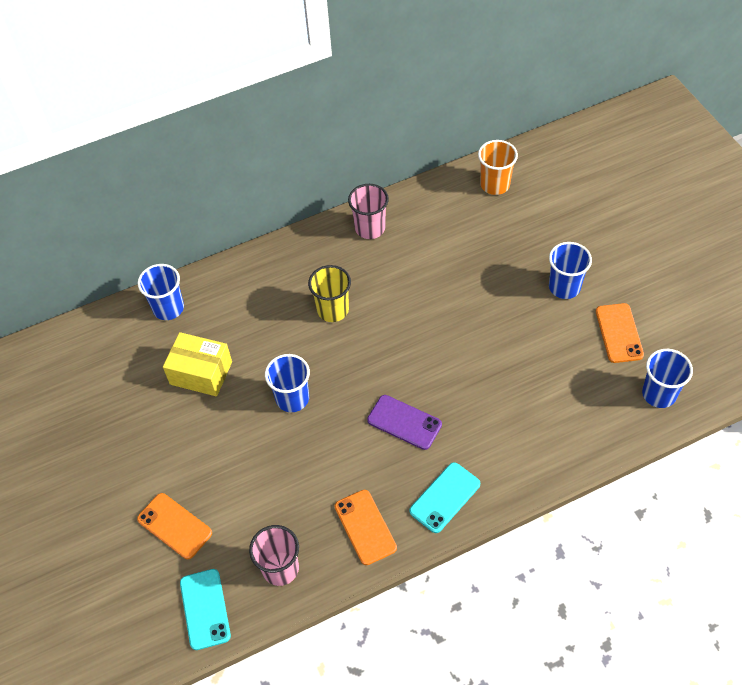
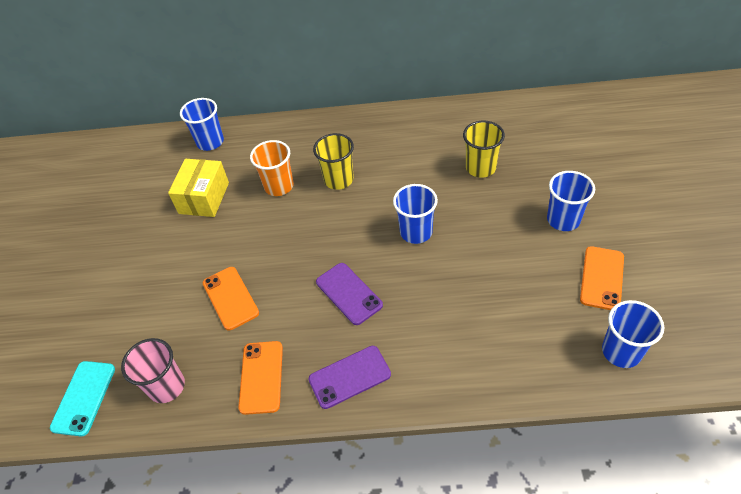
camera: 25 degrees right, 5 degrees down
(174, 526) = (106, 315): orange phone -> orange phone (230, 298)
(201, 373) = (204, 198): yellow box -> yellow box turned 60 degrees clockwise
(292, 398) = (264, 241): blue cup -> blue cup (416, 232)
(370, 228) = (405, 124): pink cup -> none
(445, 497) = (349, 377): turquoise phone -> purple phone
(466, 255) = (480, 168): none -> yellow cup
(495, 184) = (535, 117): orange cup -> orange cup (279, 186)

